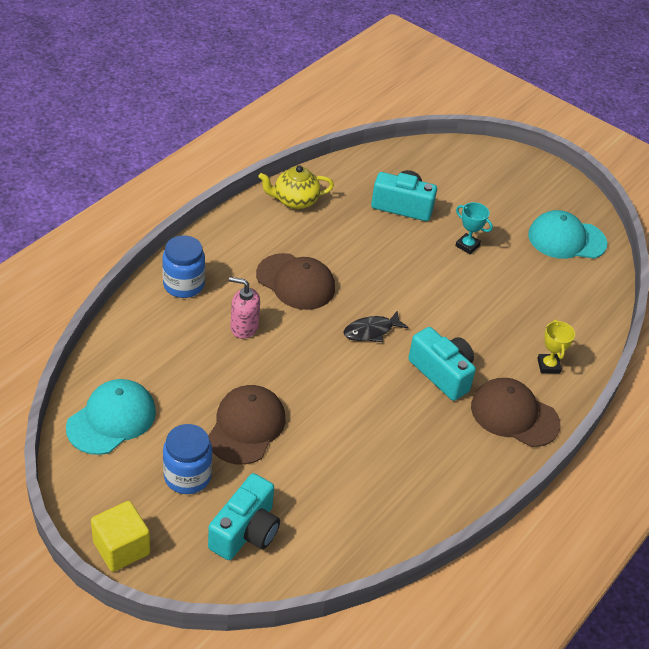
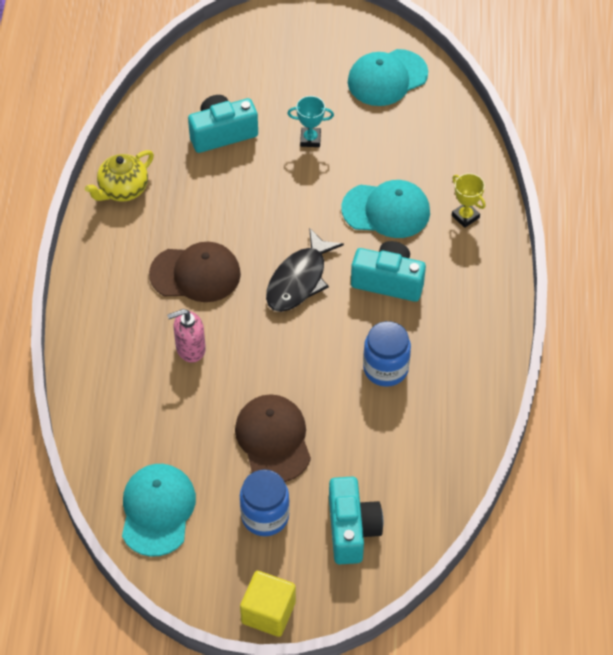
camera: 30 degrees left, 10 degrees up
(183, 285) = (101, 342): blue jar -> blue jar (385, 368)
(371, 331) = (299, 280): black fish -> black fish, size x1.52
(485, 325) = (386, 210): none -> turquoise cap
(514, 415) = (473, 281): brown cap -> none

